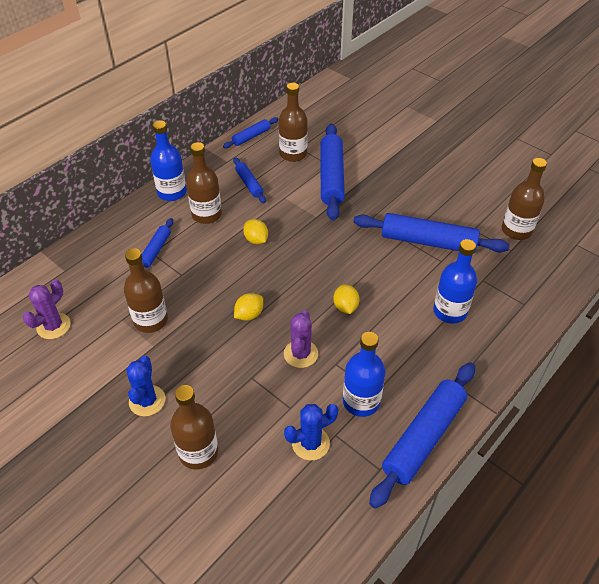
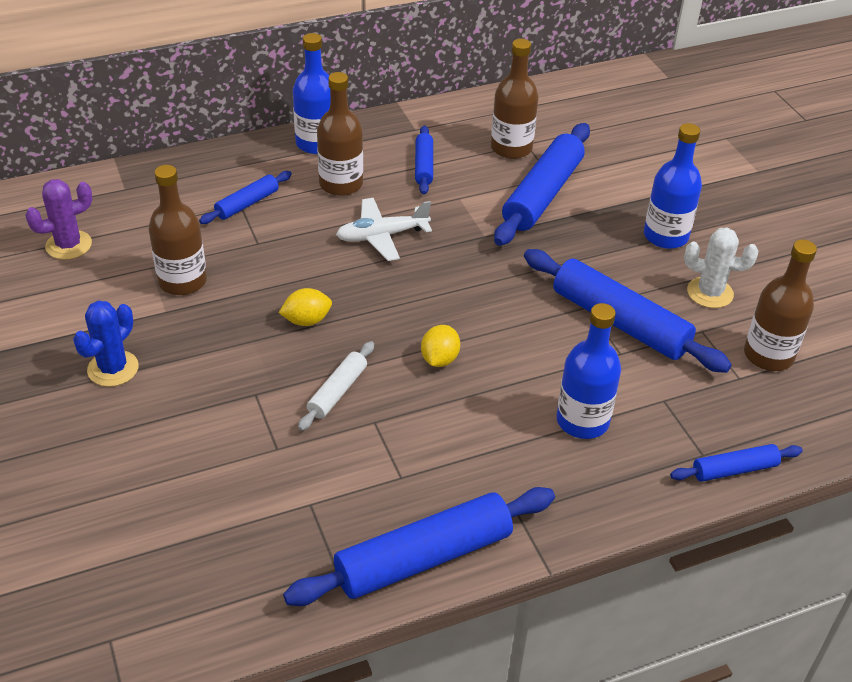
camera: 25 degrees right, 5 degrees down
(198, 452) = (129, 450): brown bottle -> none
(251, 137) = (470, 109): blue rolling pin -> blue rolling pin (734, 470)
(256, 240) = (382, 236): yellow lemon -> white plane
(301, 354) = (337, 392): purple cactus -> white rolling pin
(310, 443) = (271, 500): blue cactus -> none
(361, 401) = (373, 479): blue bottle -> blue bottle (665, 236)
(462, 204) = (710, 293): none -> white cactus

